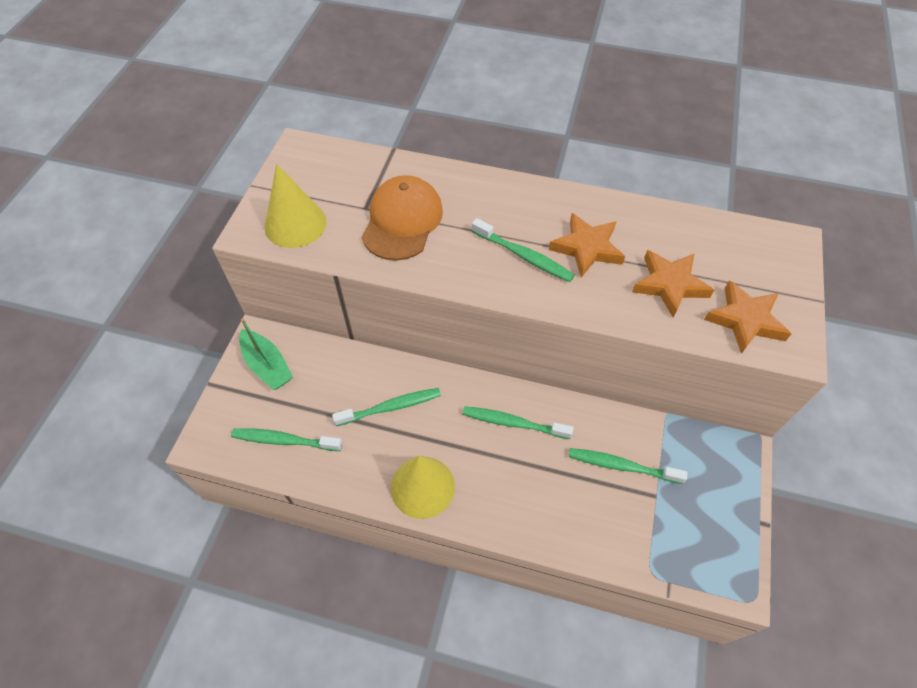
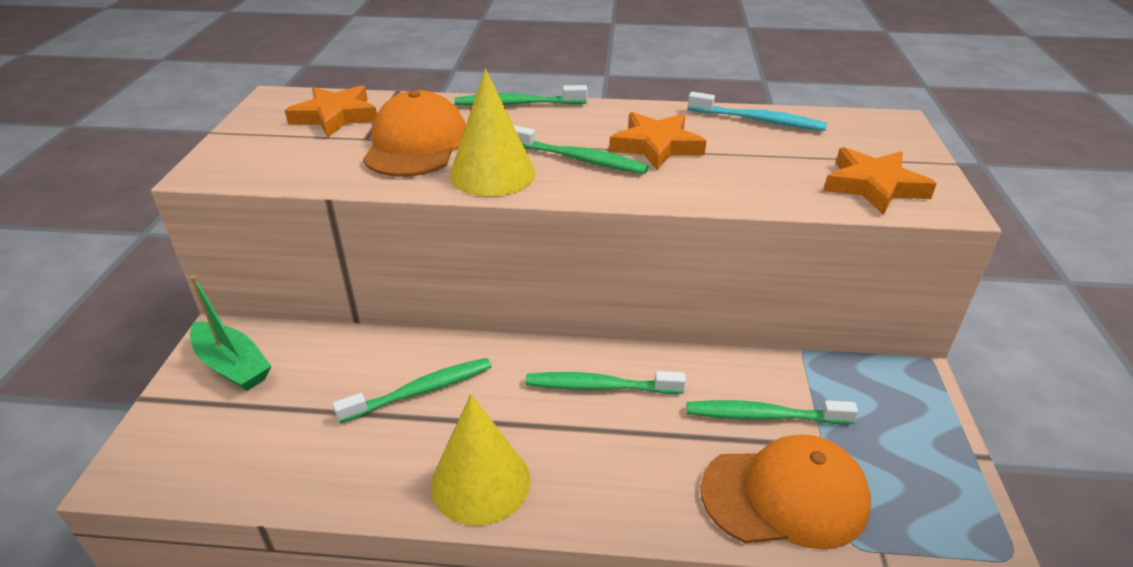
camera: 10 degrees left, 20 degrees down
(284, 440) = (258, 452): green toothbrush -> green toothbrush (517, 104)
(295, 224) = (271, 158): yellow cone -> yellow cone (492, 174)
(618, 531) = (785, 496): none -> orange cap
(670, 285) = (769, 166): orange star -> orange star (335, 116)
(678, 226) = (758, 120): none -> turquoise toothbrush

